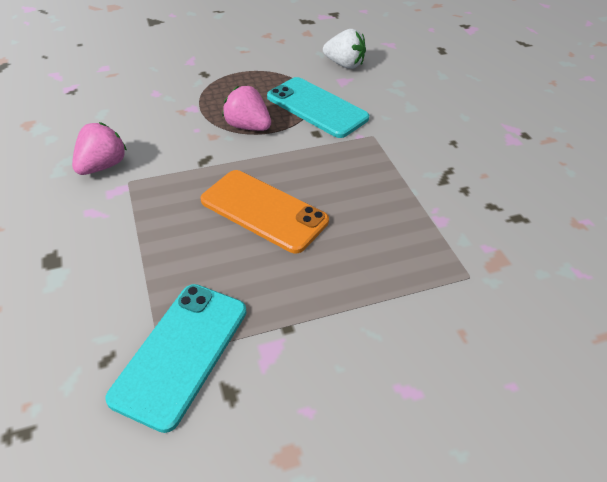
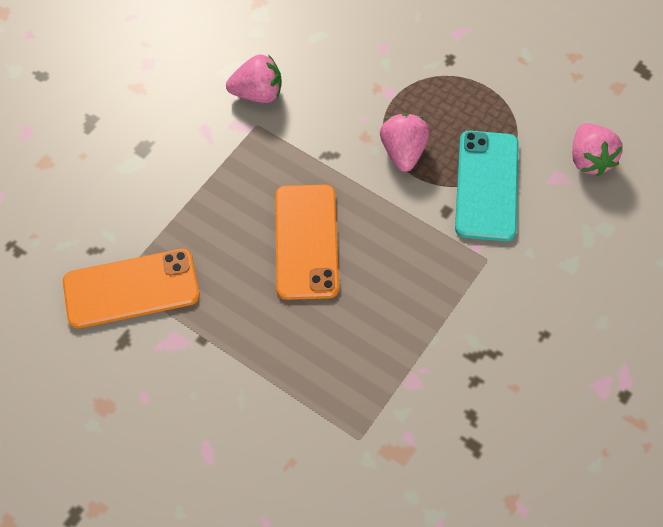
camera: 55 degrees right, 15 degrees up
(181, 352) = (131, 288): turquoise phone -> orange phone
(344, 64) = (589, 160): white strawberry -> pink strawberry

